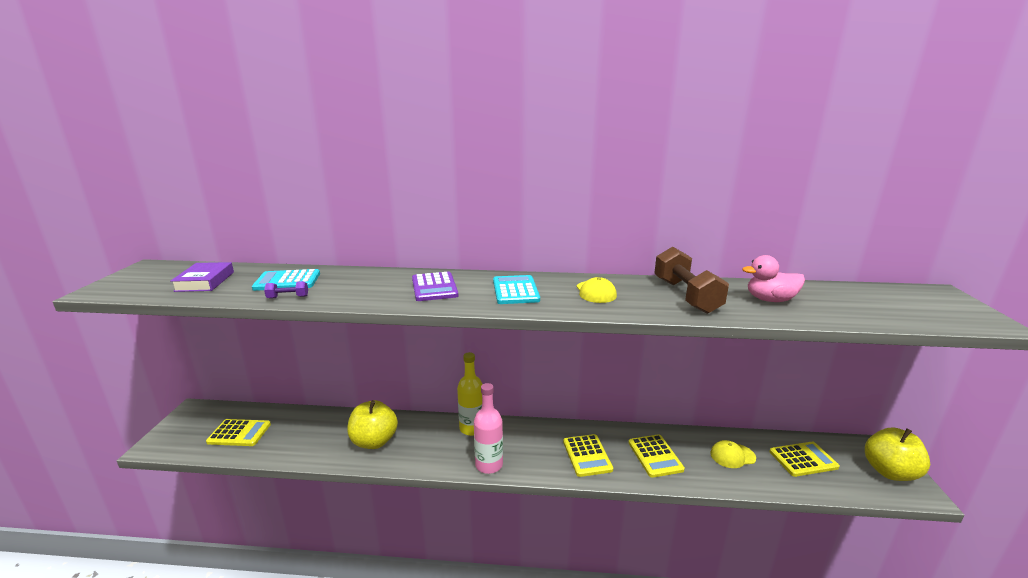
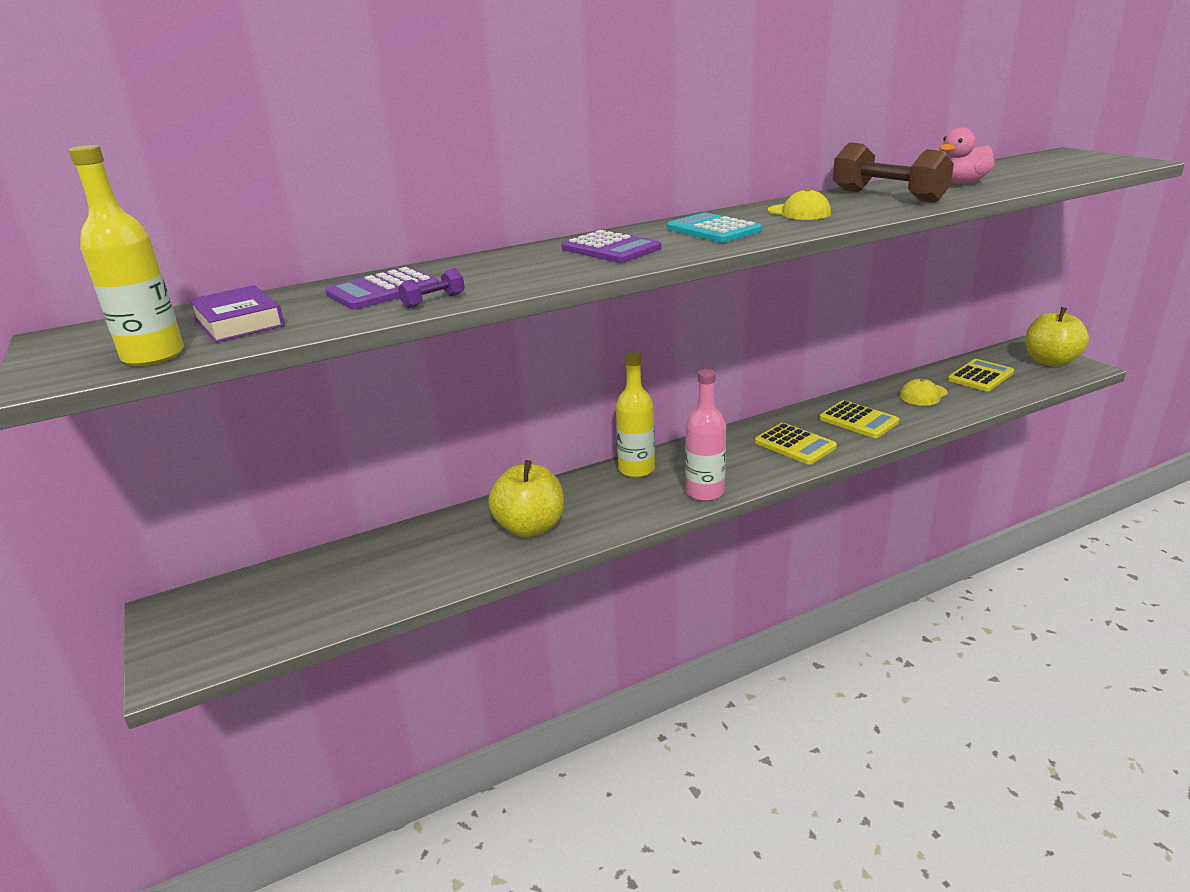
camera: 30 degrees left, 5 degrees up
(143, 291) = (153, 356): none -> yellow bottle
(239, 433) = (305, 599): yellow calculator -> none
(287, 281) = (383, 290): turquoise calculator -> purple calculator

